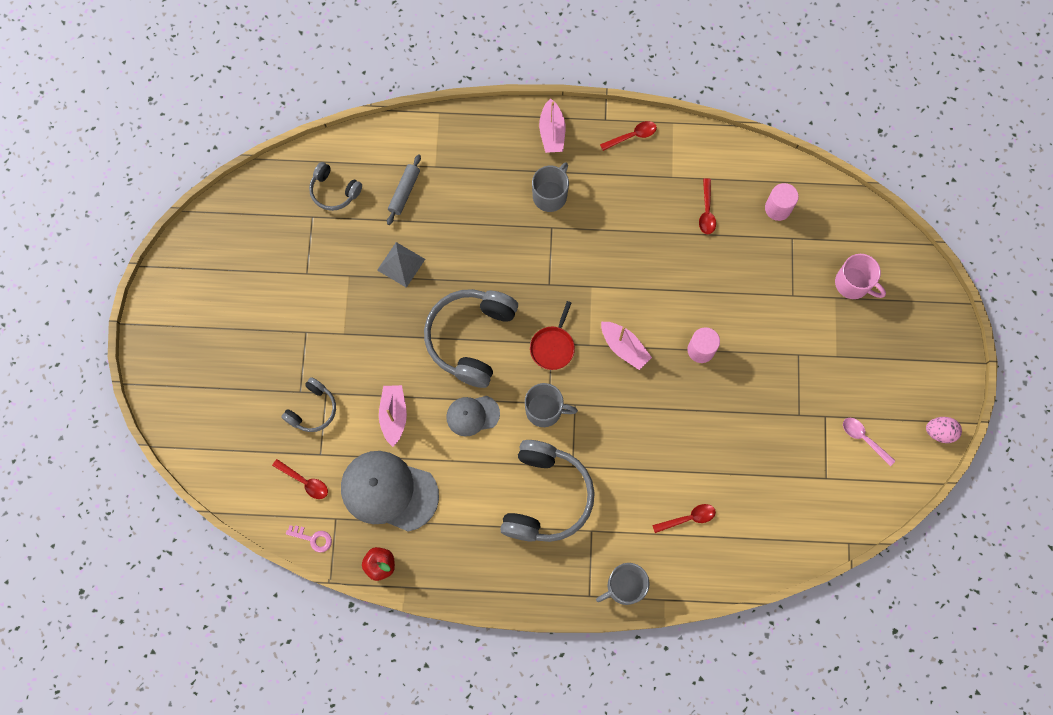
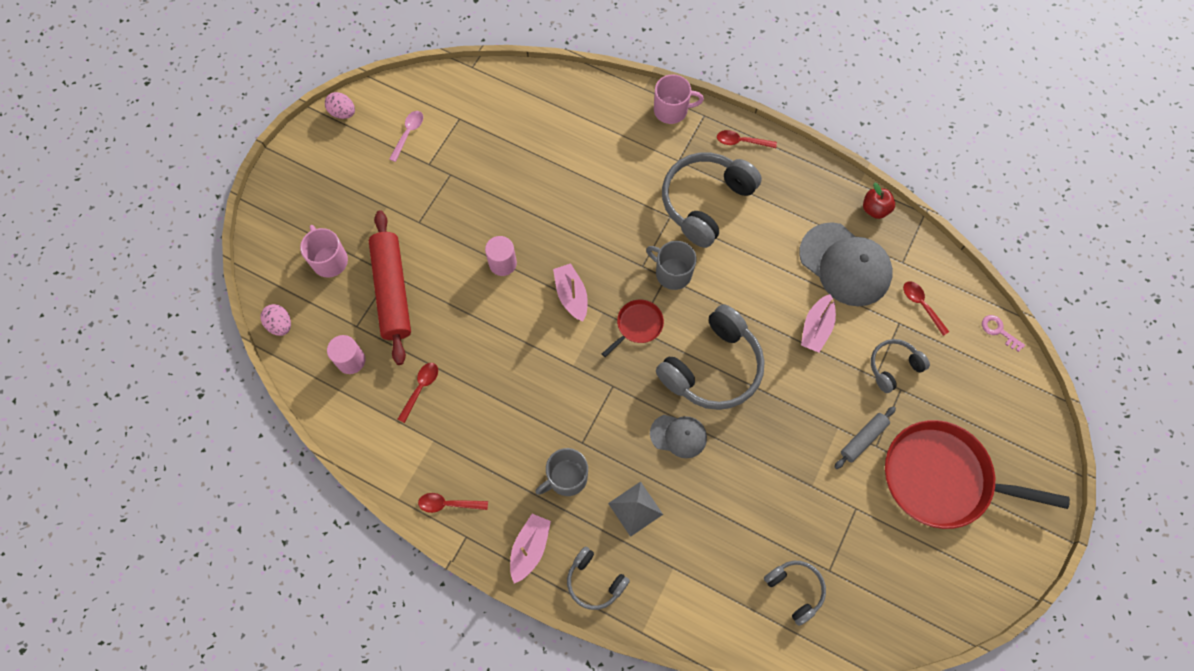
camera: 155 degrees left, 5 degrees down
(242, 329) = (941, 478): none -> red pan
(313, 538) = (929, 254): pink key -> pink key (998, 331)
(401, 264) = (753, 473): grey pyramid -> grey pyramid (635, 508)
(404, 192) = (718, 553): grey rolling pin -> grey rolling pin (863, 439)
(472, 415) = (741, 297): grey cap -> grey cap (678, 436)
(491, 131) = (594, 581): none -> grey headphones
(624, 586) = (671, 110): grey mug -> pink mug
(688, 518) = (591, 136): red spoon -> red spoon (741, 142)
(781, 281) = (392, 291): none -> red rolling pin
(855, 211) = (280, 325): none -> pink egg
(864, 439) = (408, 134): pink spoon -> pink spoon turned 135 degrees counterclockwise

